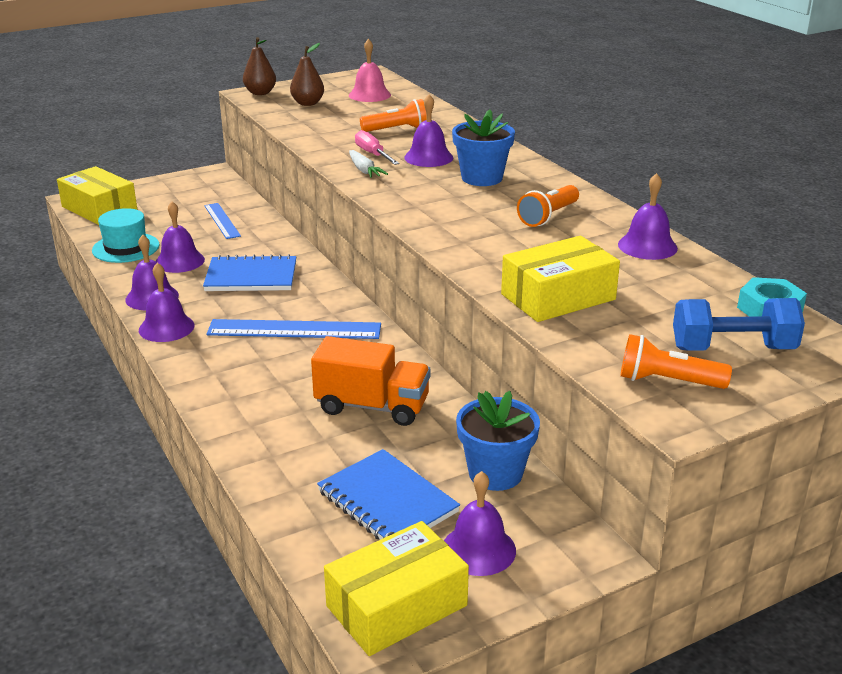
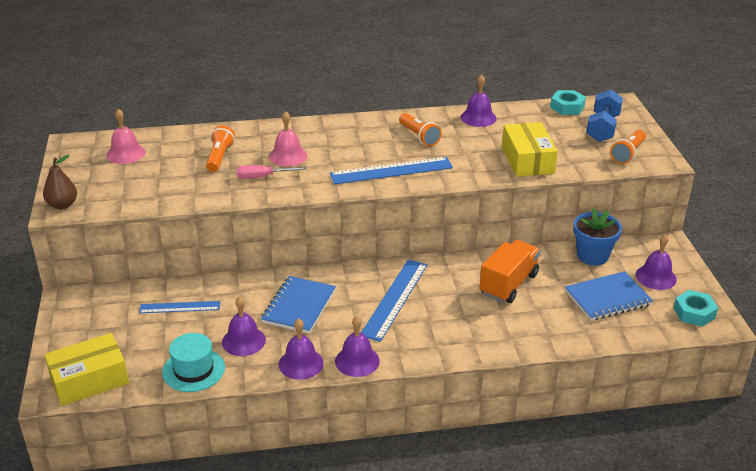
camera: 70 degrees left, 5 degrees up
(307, 103) = (117, 186): brown pear -> none
(364, 170) = (292, 186): white carrot -> none
(396, 606) = (694, 313): yellow box -> turquoise nut
(428, 157) = (288, 156): purple bell -> pink bell
(444, 213) = (391, 171): none -> blue ruler
(482, 178) = (341, 144): blue flower pot -> none

